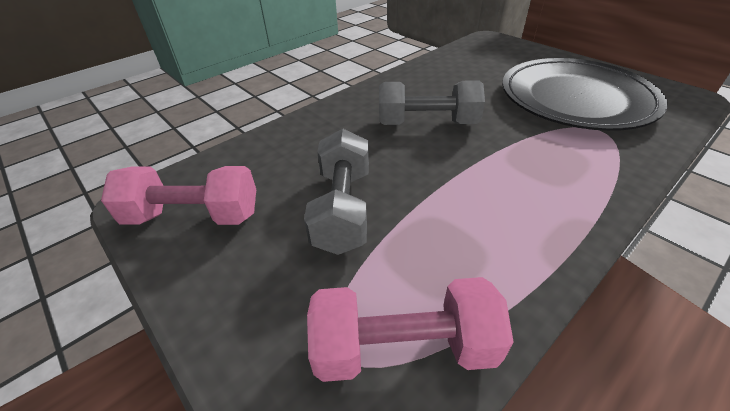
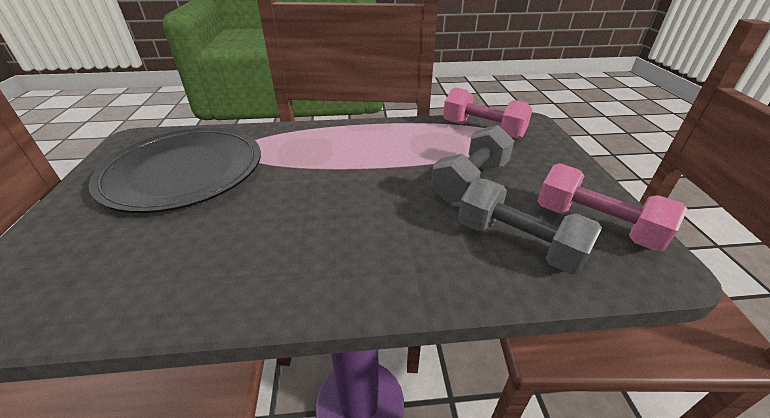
camera: 145 degrees left, 5 degrees down
(427, 123) = (328, 212): grey dumbbell -> grey dumbbell (518, 243)

